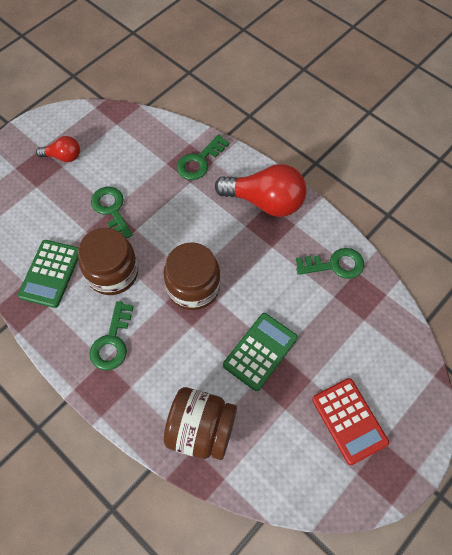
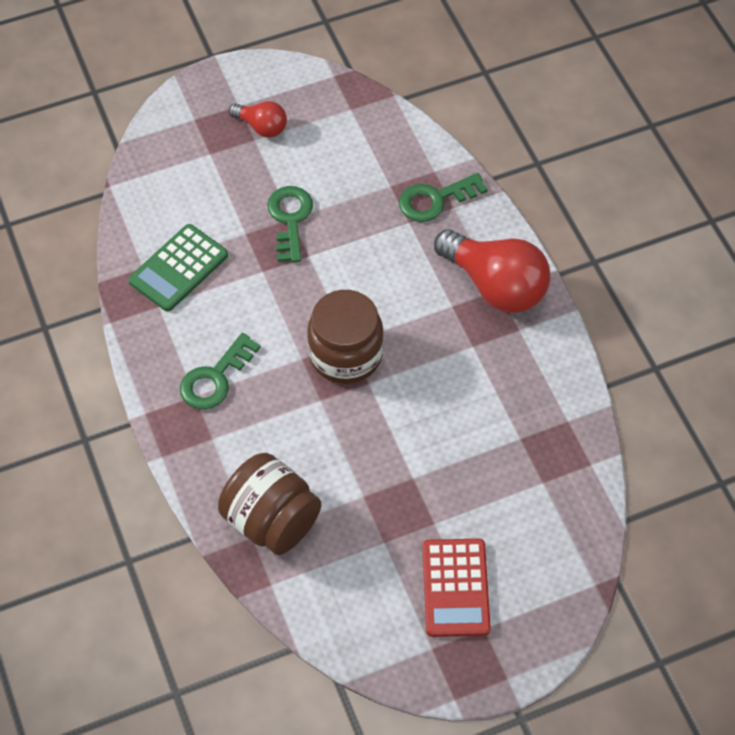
camera: 25 degrees right, 5 degrees down
(112, 272) = (254, 297): brown jar -> none
(260, 351) = (389, 464): green calculator -> none
(335, 265) = (543, 401): green key -> none

